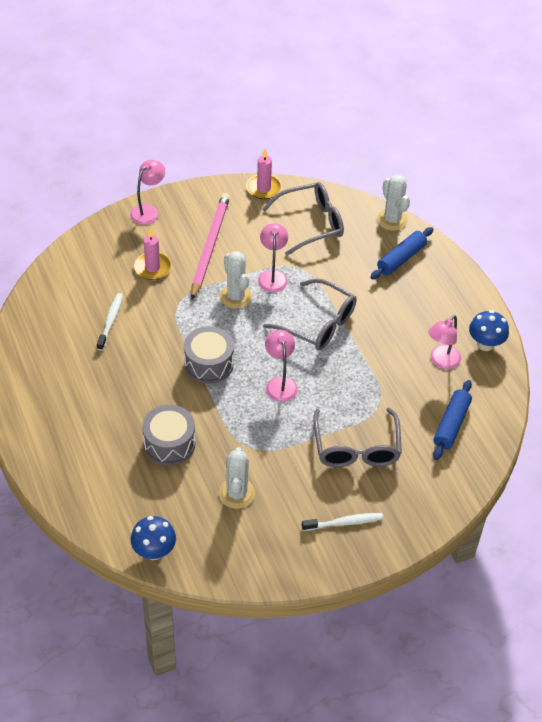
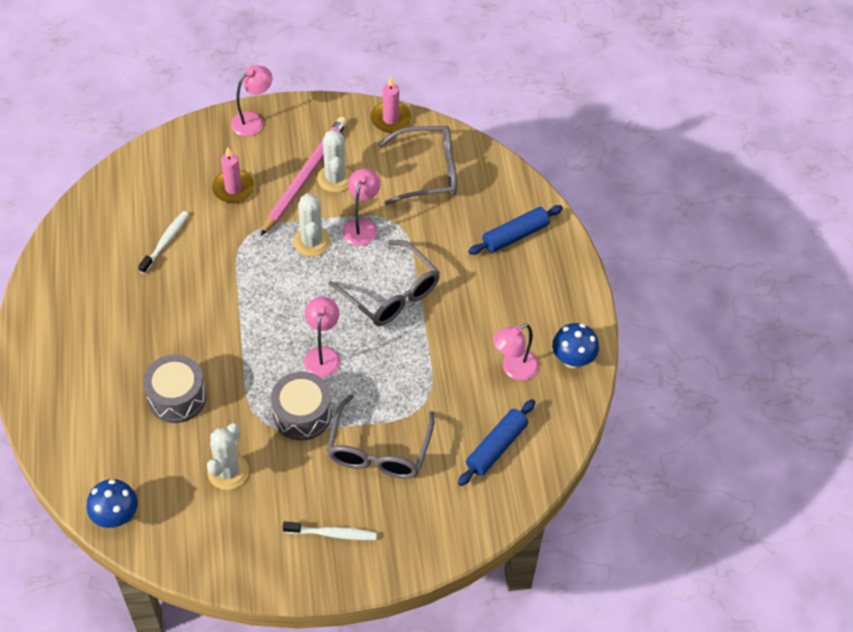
camera: 15 degrees right, 5 degrees up
(209, 364) = (253, 314): grey drum -> grey drum (302, 414)
(392, 220) = (522, 186): white cactus -> white cactus (335, 178)

